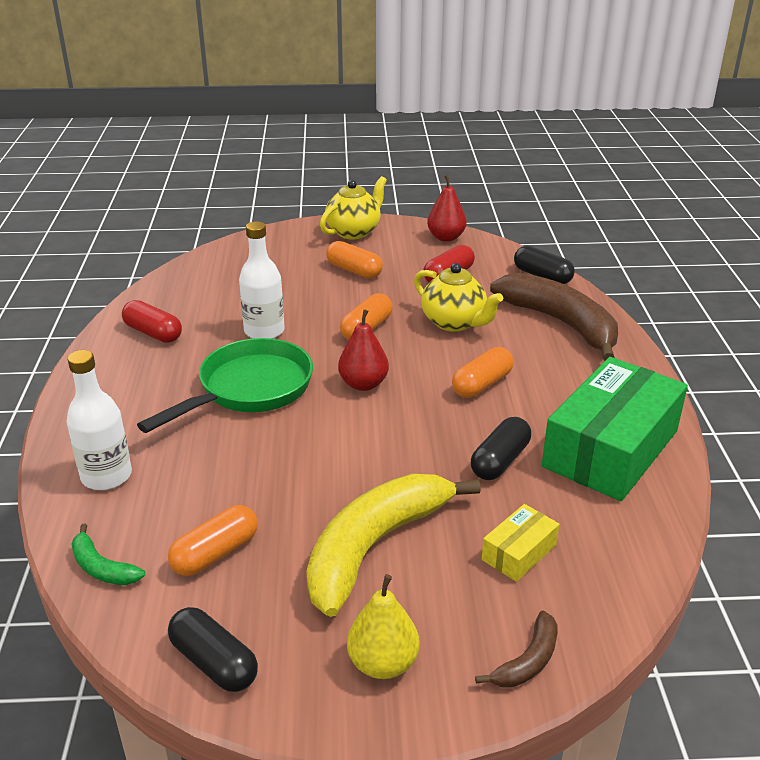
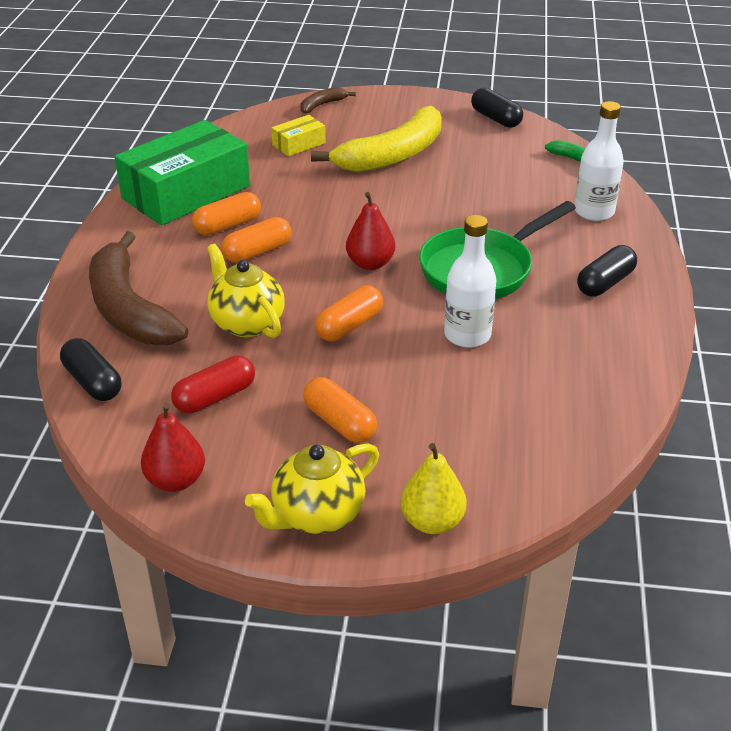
camera: 170 degrees left, 5 degrees up
(153, 333) = (597, 346): red capsule -> none
(215, 553) = (500, 161): orange capsule -> orange capsule (227, 225)
(383, 663) = (401, 111): yellow pear -> yellow pear (432, 522)
(500, 461) = (279, 193): black capsule -> black capsule (605, 283)

